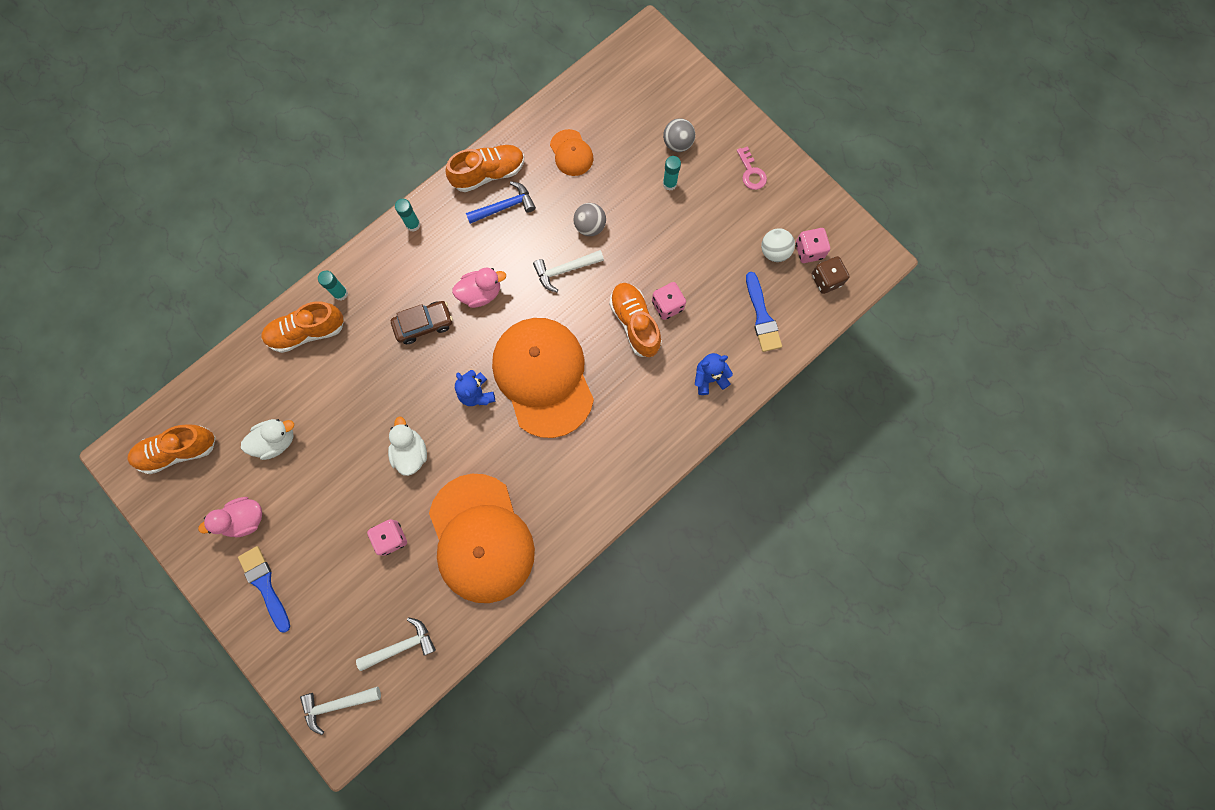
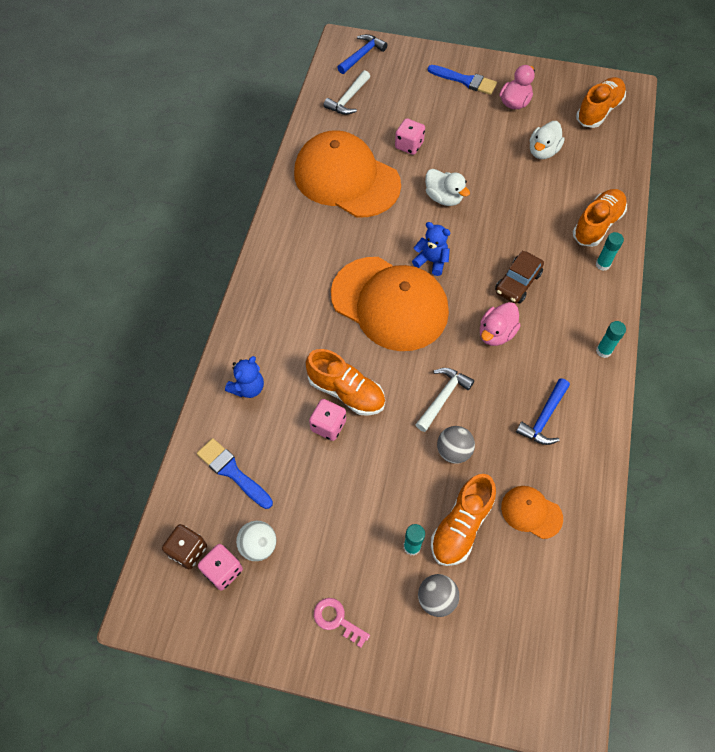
camera: 145 degrees right, 15 degrees down
(337, 704) = (362, 55): white hammer -> blue hammer
(488, 174) = (586, 438): orange shoe -> orange shoe (461, 526)

